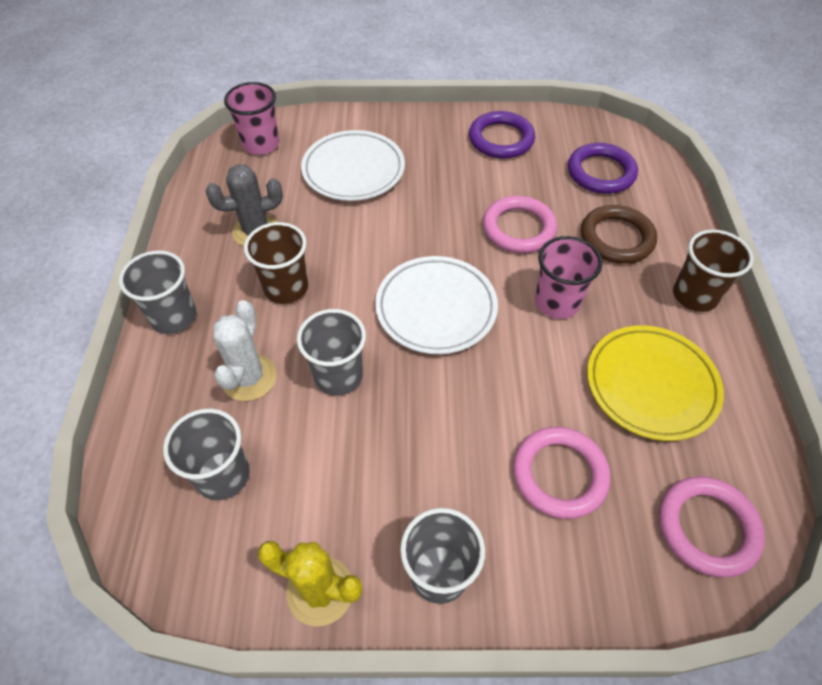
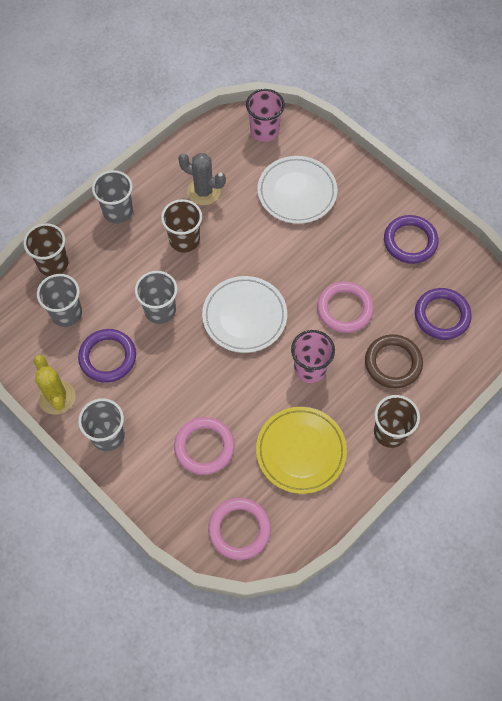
camera: 45 degrees right, 10 degrees up
(144, 433) = (53, 264): none -> brown cup
(249, 377) = (120, 275): white cactus -> none
(333, 479) = (107, 357): none -> purple ring

